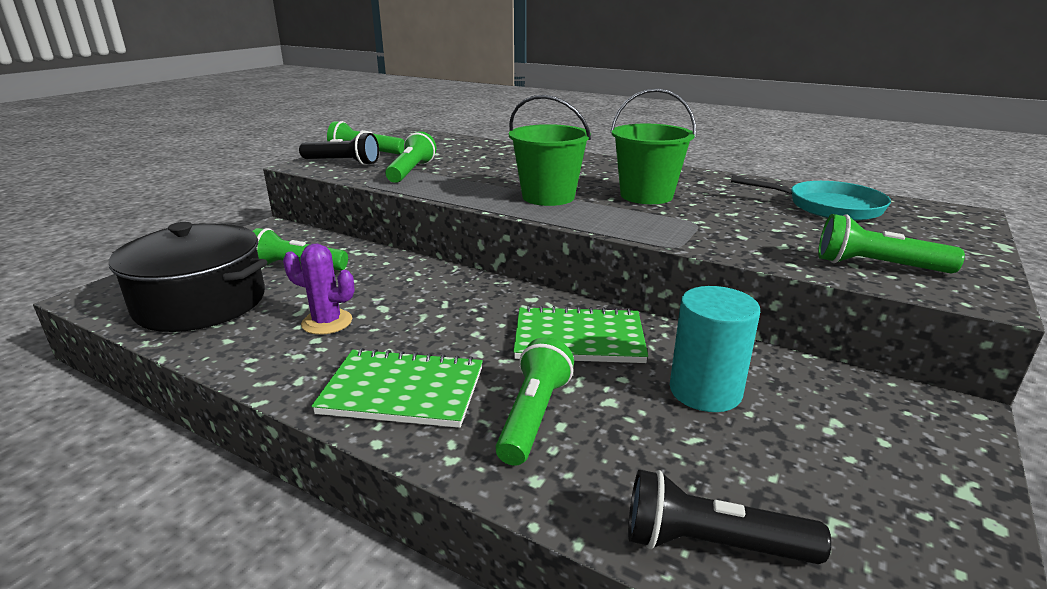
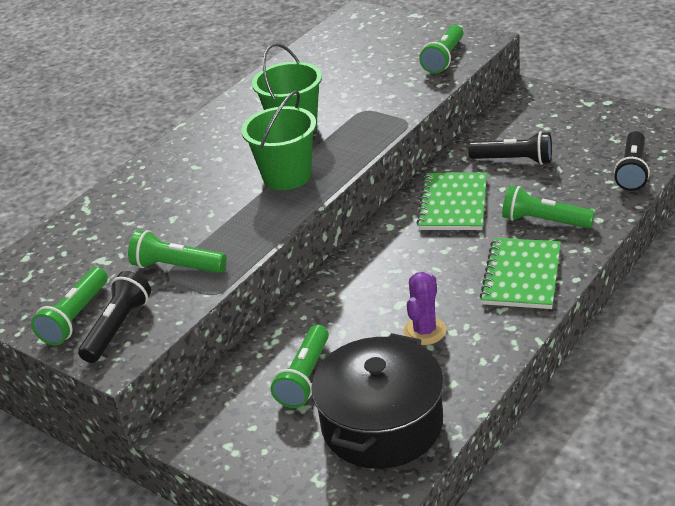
camera: 80 degrees left, 10 degrees up
(705, 391) = (514, 160): turquoise cylinder -> black flashlight
(828, 207) = (337, 56): turquoise pan -> none

